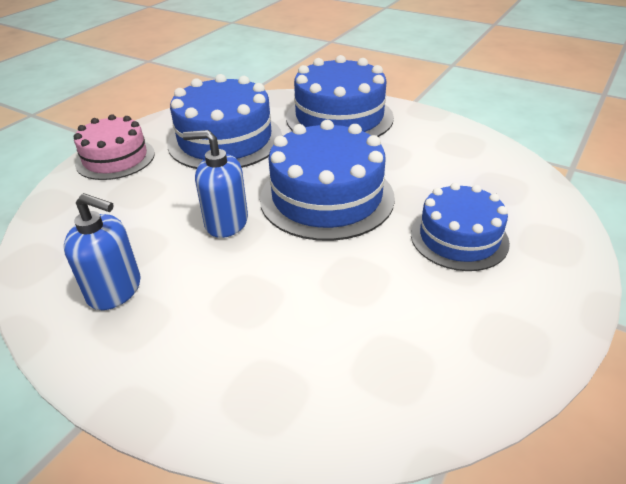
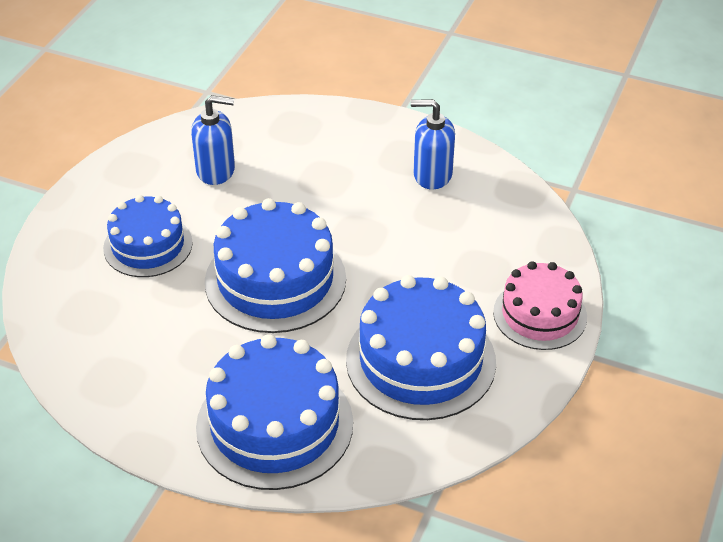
camera: 170 degrees right, 5 degrees up
(226, 222) = (369, 241): blue soap dispenser -> blue soap dispenser (216, 170)

